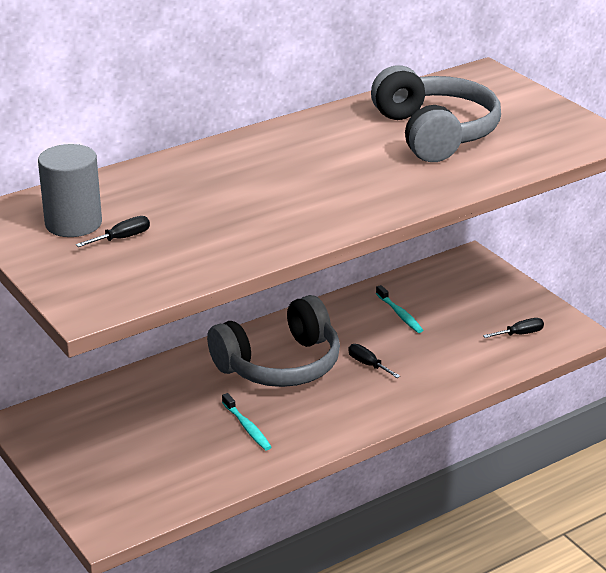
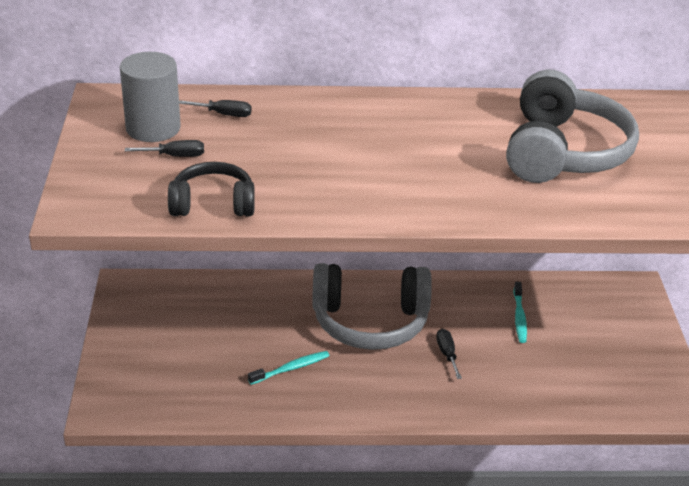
camera: 30 degrees right, 5 degrees up
(202, 262) = (213, 204): none -> black headphones
(247, 427) = (291, 368): turquoise toothbrush -> turquoise toothbrush turned 120 degrees counterclockwise
(520, 334) = (619, 384): black screwdriver -> black screwdriver (224, 114)

